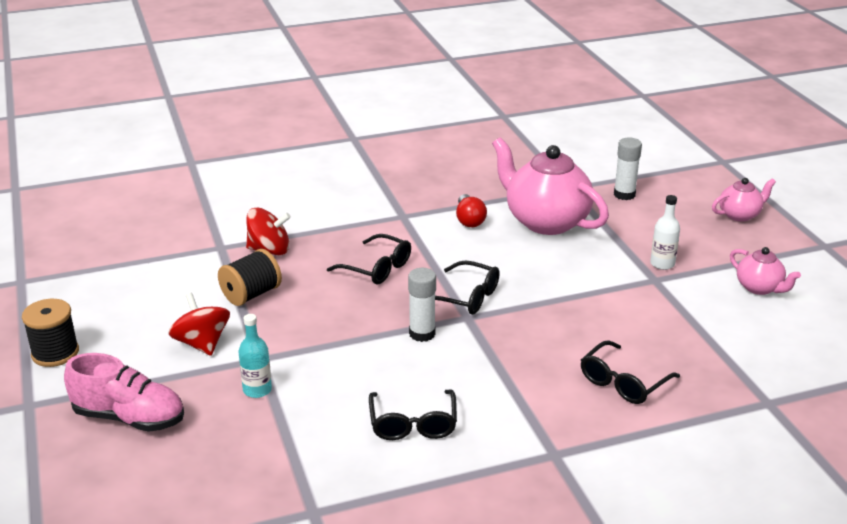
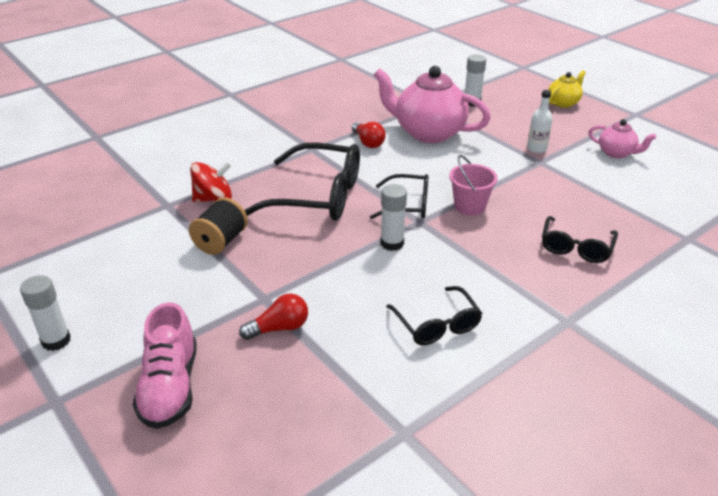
camera: 20 degrees left, 5 degrees up
(55, 353) = (56, 341): black spool -> white glue stick
(129, 418) = (170, 387): pink shoe -> pink shoe turned 90 degrees clockwise
(202, 343) = (201, 297): red spinning top -> none
(257, 390) = (279, 328): turquoise bottle -> red light bulb
(377, 268) = (318, 196): black glasses -> black glasses, size x1.78
(534, 312) = (469, 206): none -> pink bucket
(739, 215) = (563, 103): pink teapot -> yellow teapot

